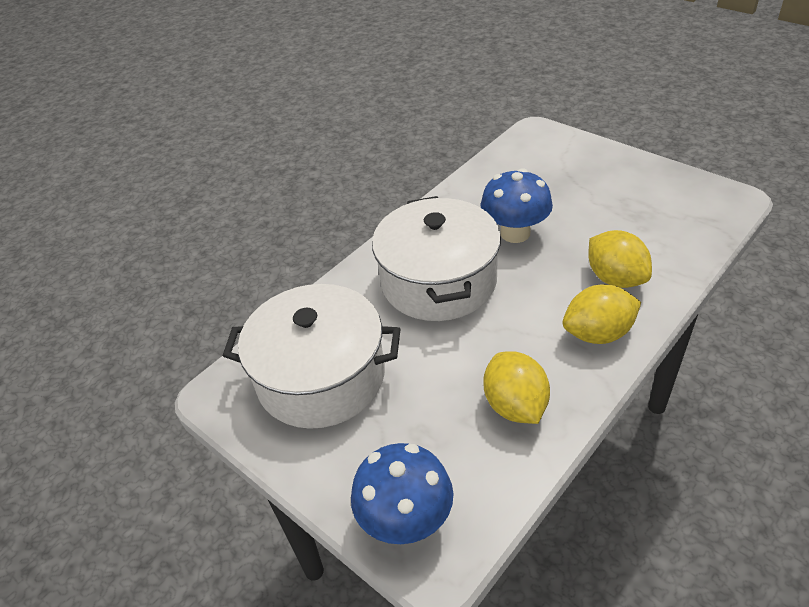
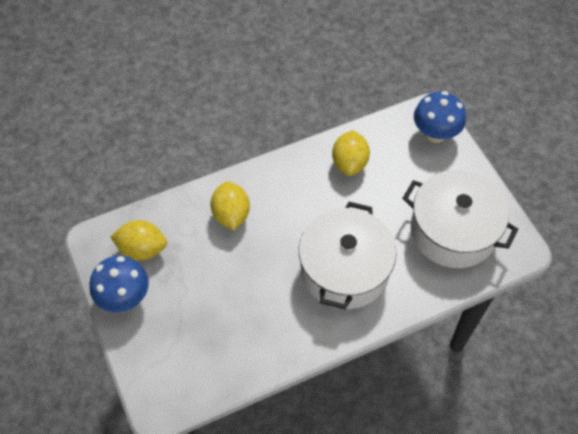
camera: 160 degrees left, 15 degrees up
(515, 233) = (265, 287): blue mushroom -> blue mushroom (124, 297)
(598, 334) = (273, 183): yellow lemon -> yellow lemon (142, 249)

